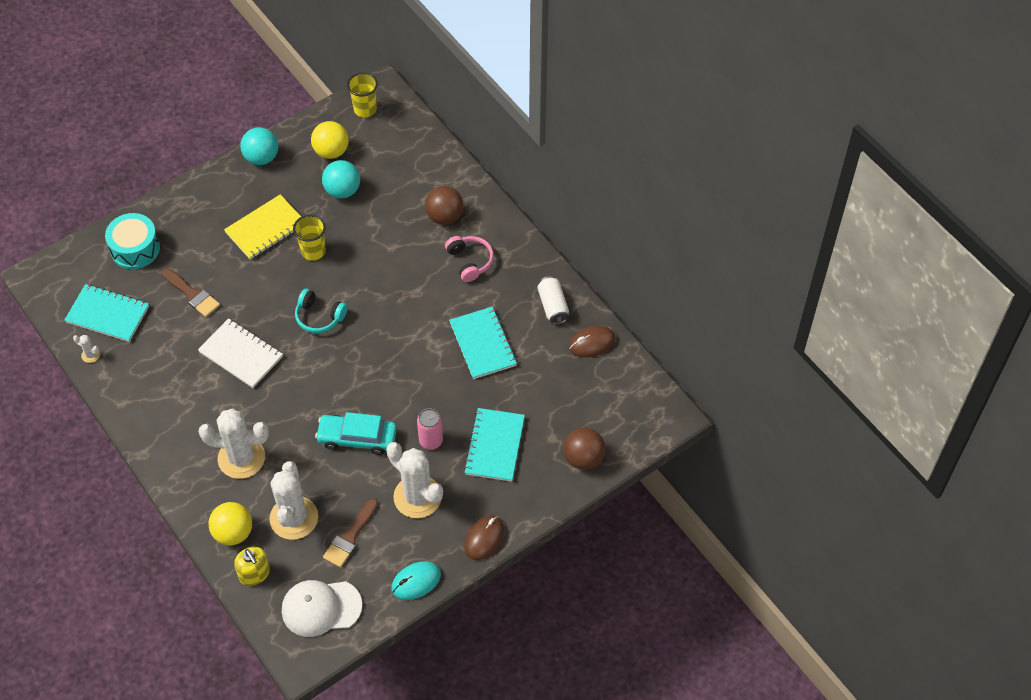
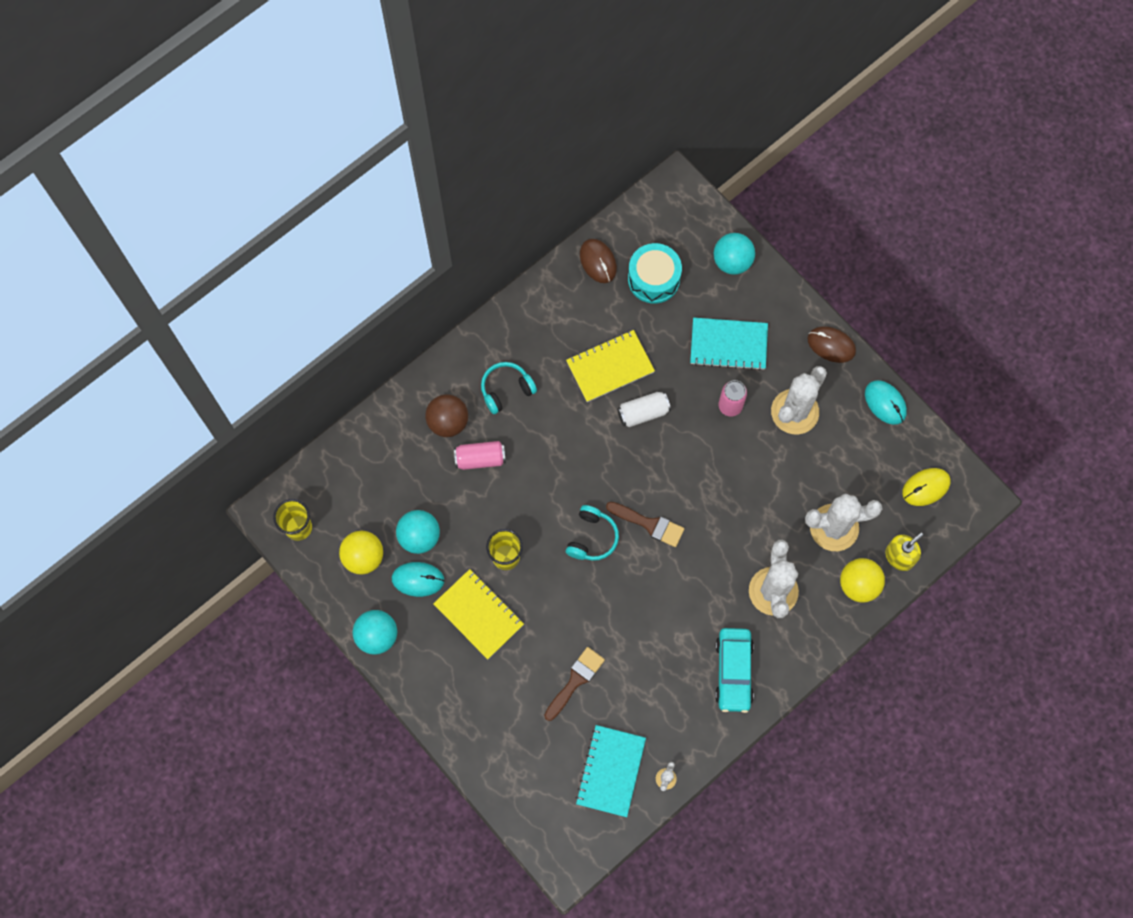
camera: 95 degrees left, 15 degrees up
(135, 249) = (518, 759): turquoise drum -> turquoise drum (653, 279)
(241, 354) = (648, 613): white notebook -> none
(305, 187) = (418, 579): none -> turquoise mouse
(321, 608) = (925, 487): white cap -> yellow mouse
(350, 537) = (847, 470): brown brush -> brown brush (649, 524)
(357, 438) = (735, 478): turquoise car -> turquoise car (733, 671)
(407, 238) = (480, 458): none -> pink can
(470, 261) = (506, 389): pink headphones -> turquoise headphones
(482, 344) = (610, 367): turquoise notebook -> yellow notebook
(553, 306) = (556, 302): white can -> white can (643, 413)
(583, 458) = (732, 262): brown ball -> turquoise ball

